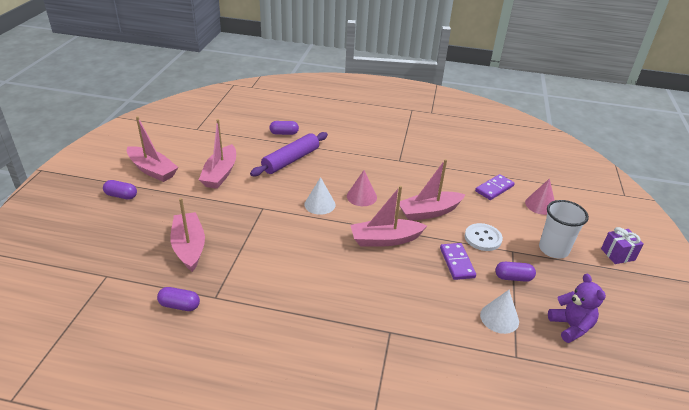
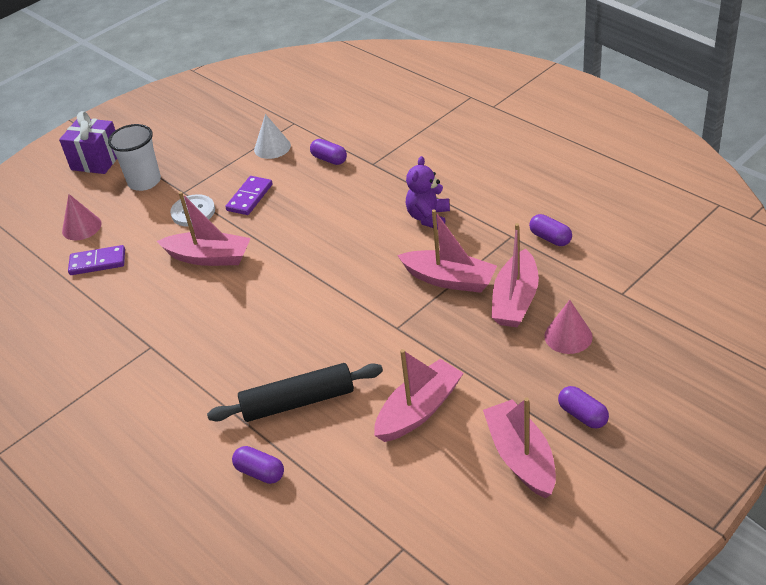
camera: 140 degrees left, 5 degrees up
(291, 160) = (298, 402): purple rolling pin -> black rolling pin
(320, 204) = (322, 309): white cone -> none
(361, 196) = (262, 303): pink cone -> pink cone (568, 336)
(385, 239) = (292, 241): pink boat -> pink boat (449, 279)
(513, 278) = (217, 171): purple capsule -> purple capsule (329, 159)
(570, 326) = (226, 127): purple teddy bear -> purple teddy bear (428, 217)
(617, 254) = (96, 161): purple gift -> purple gift, size x1.51

